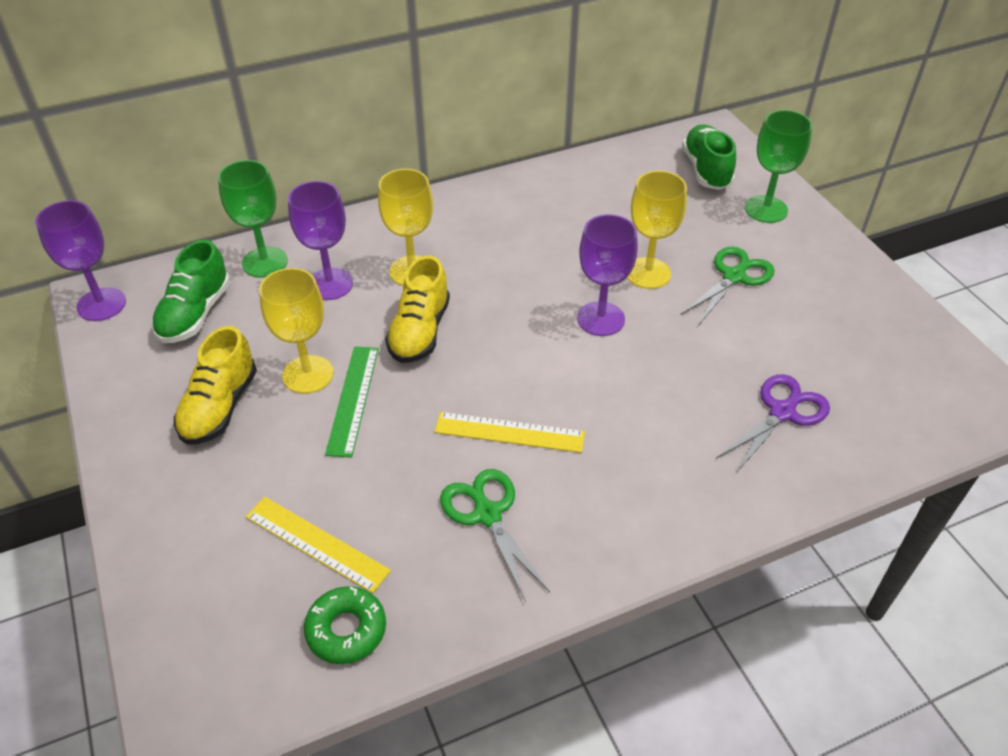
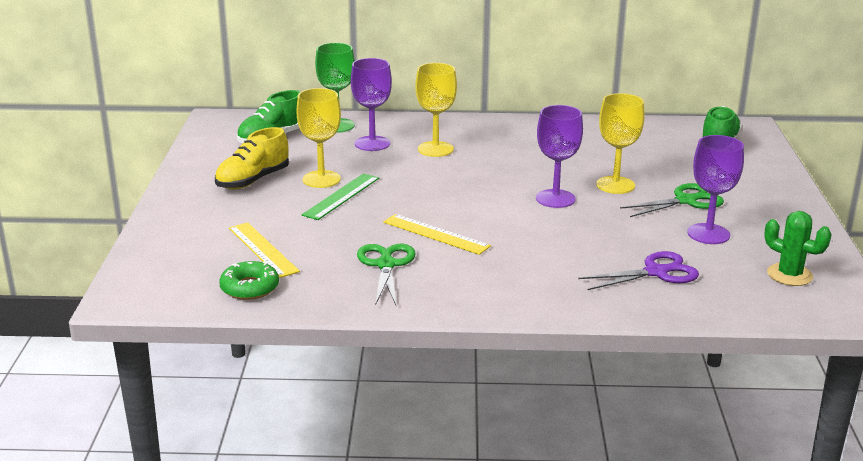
camera: 25 degrees right, 20 degrees down
(101, 304) = (217, 123): purple goblet -> purple goblet (708, 234)
(420, 331) = (415, 177): yellow shoe -> none
(766, 209) = (750, 173): green goblet -> none
(907, 367) = (789, 275): none -> green cactus

